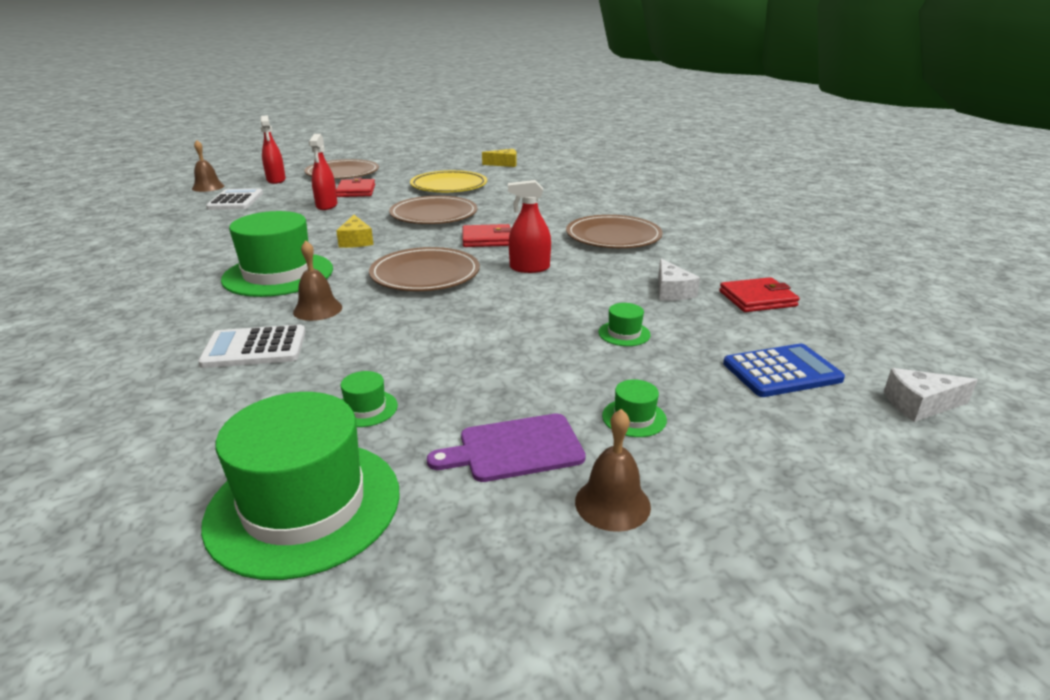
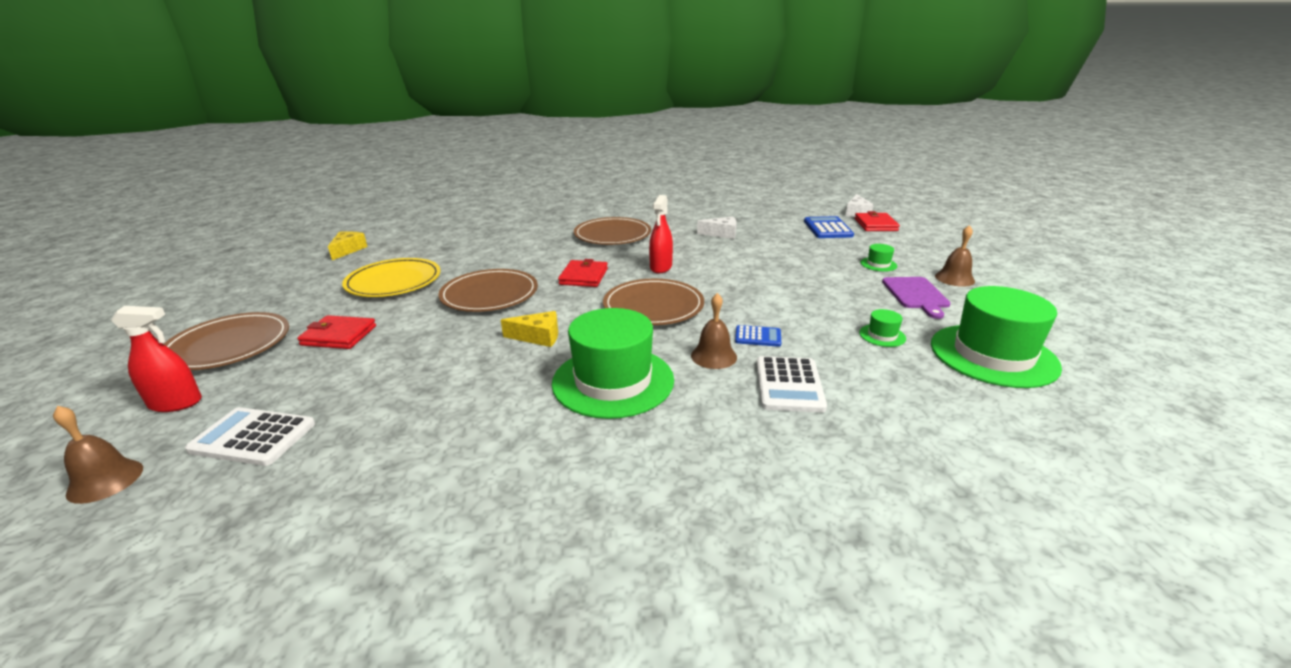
camera: 75 degrees left, 0 degrees up
(327, 205) = (381, 356): red spray bottle -> none
(359, 328) = (758, 337): none -> blue calculator
(624, 333) = (780, 253): green hat -> none
(757, 299) = (739, 217): red wallet -> red wallet (875, 225)

